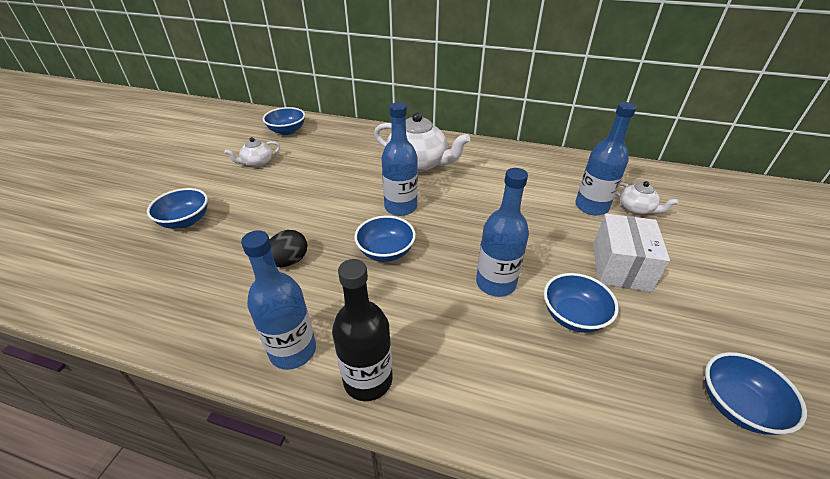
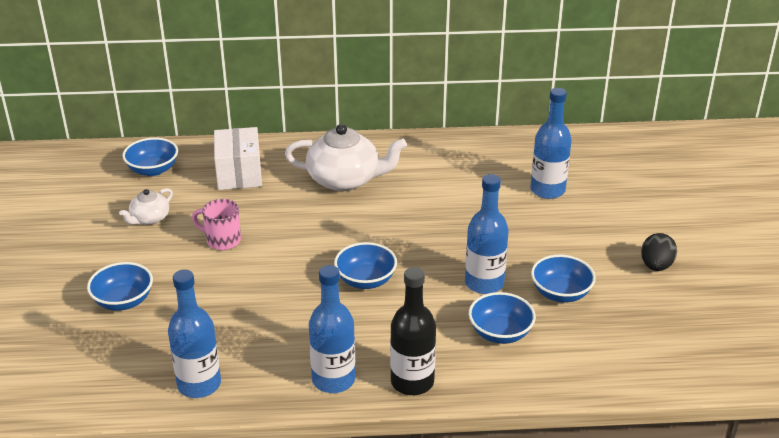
camera: 20 degrees left, 5 degrees down
(289, 261) = (273, 312): black egg -> black egg (656, 266)
(294, 190) = (222, 240): none -> pink mug
(400, 207) = (354, 233): blue bottle -> blue bottle (199, 384)
(620, 267) = (589, 242): white box -> white box (239, 174)
(636, 208) = (591, 183): white teapot -> none
(737, 405) = (695, 324): blue bowl -> blue bowl (500, 333)

